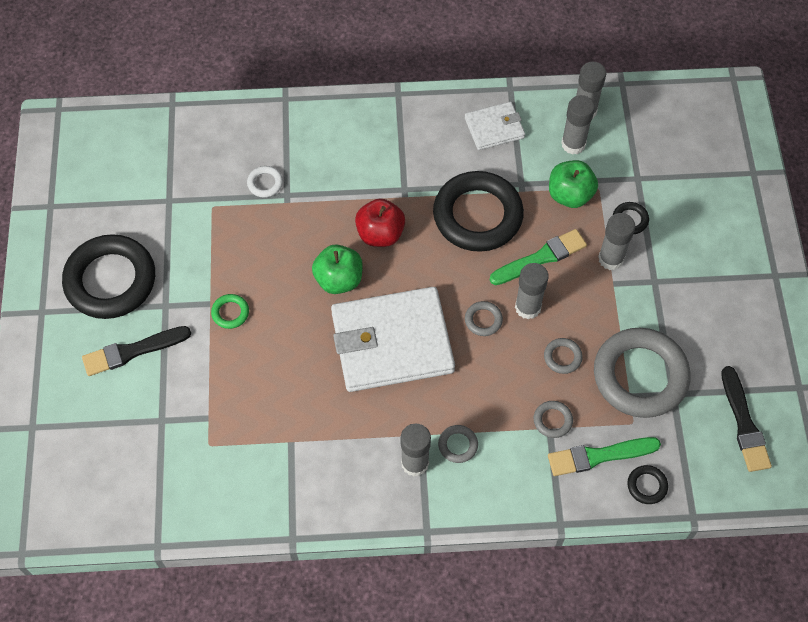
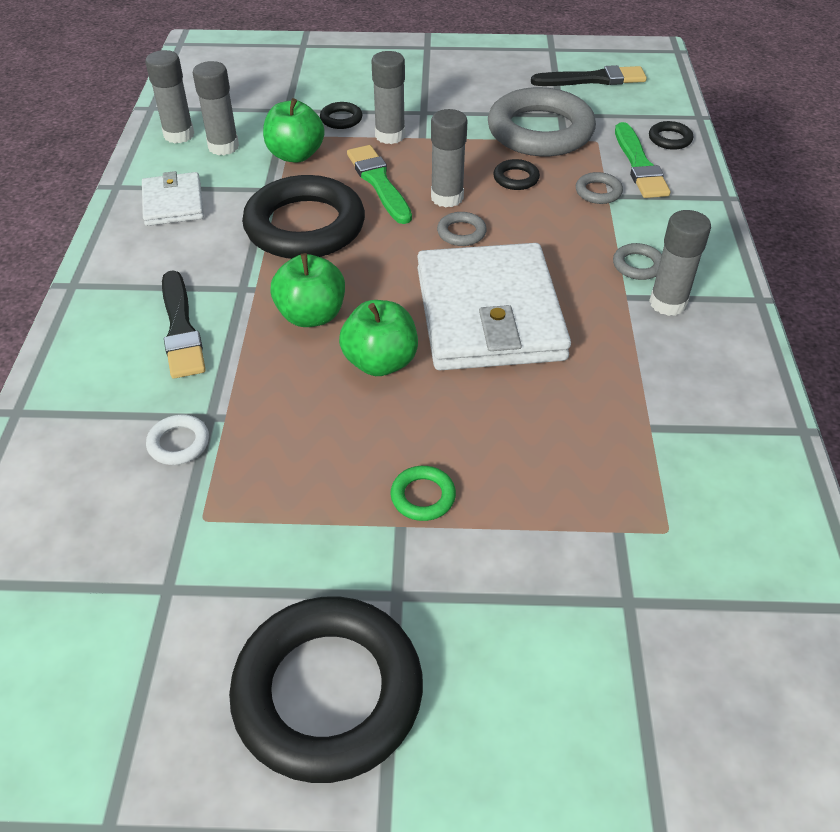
camera: 85 degrees left, 15 degrees down
(133, 351) = (489, 649): black brush -> black brush (181, 328)
(380, 234) = (311, 315): red apple -> green apple
(562, 357) = (516, 178): grey ring -> black ring

